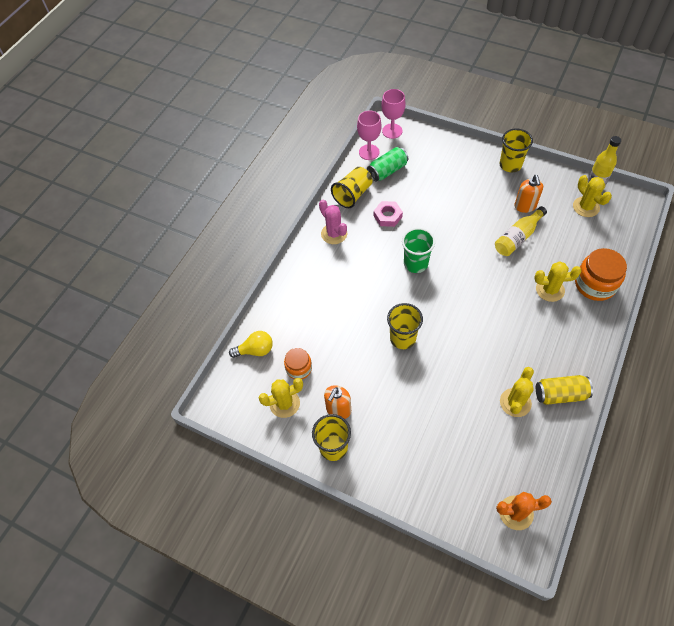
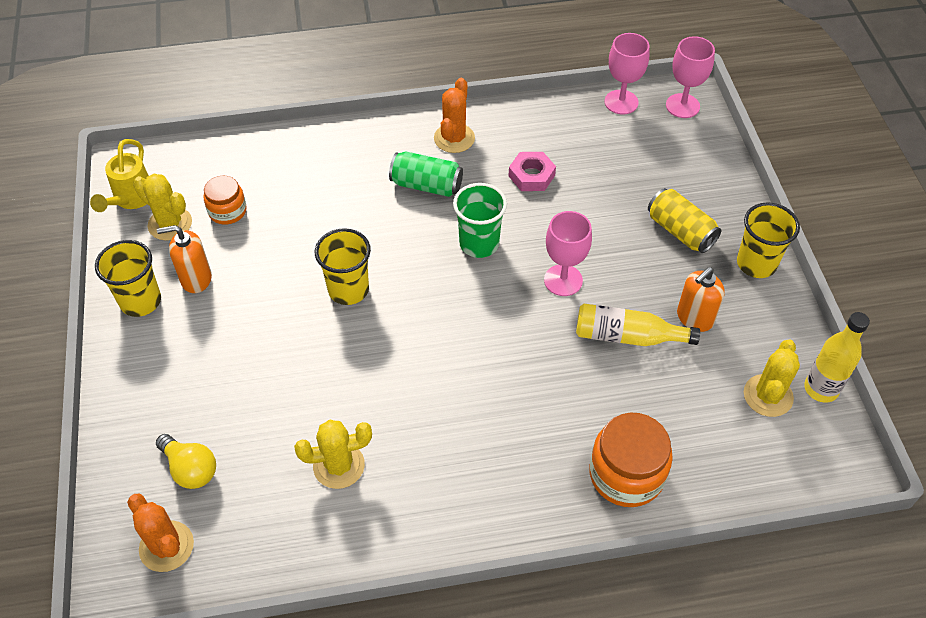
camera: 50 degrees right, 5 degrees down
(247, 416) = (131, 200): none -> yellow watering can
(255, 350) = (224, 159): yellow light bulb -> yellow light bulb (190, 469)
(334, 234) = (454, 138): pink cactus -> orange cactus
(353, 195) = (534, 123): yellow cup -> none
(387, 171) = (608, 136): green can -> green can (426, 185)
(465, 242) = (563, 280): none -> pink goblet
(550, 290) = (566, 420): yellow cactus -> none
(560, 394) = (391, 516): yellow can -> yellow can (680, 231)

